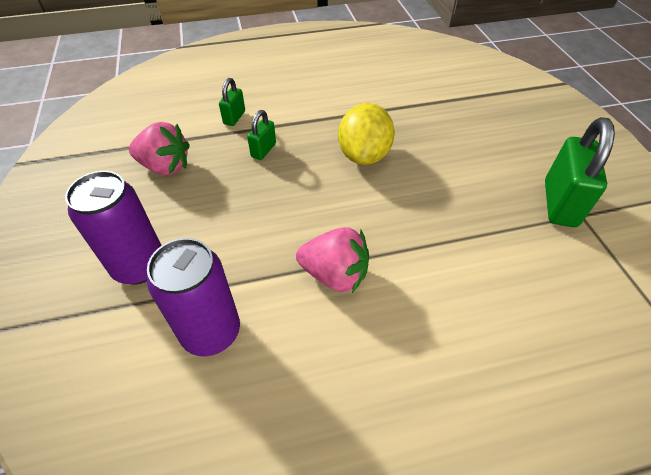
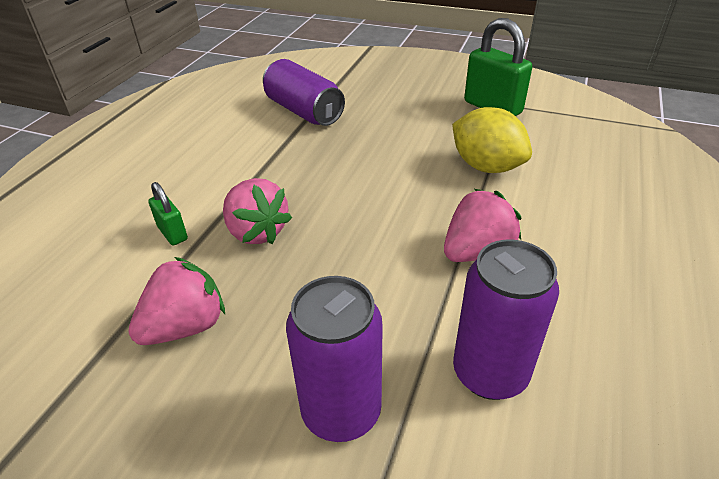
camera: 55 degrees left, 10 degrees down
(263, 150) = (257, 232): green padlock -> pink strawberry
(364, 155) = (341, 170): yellow lemon -> yellow lemon (486, 166)
(418, 99) = (304, 111): none -> purple can

